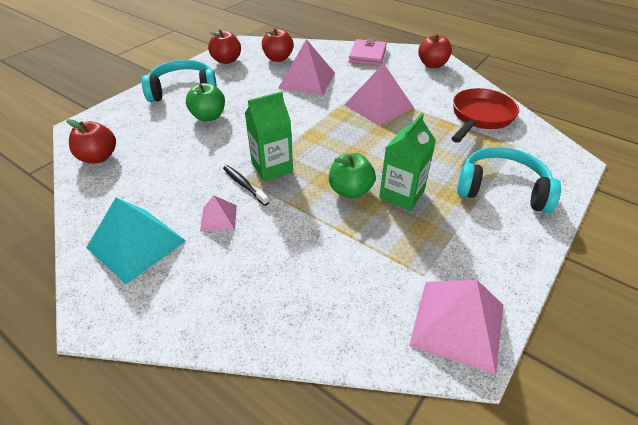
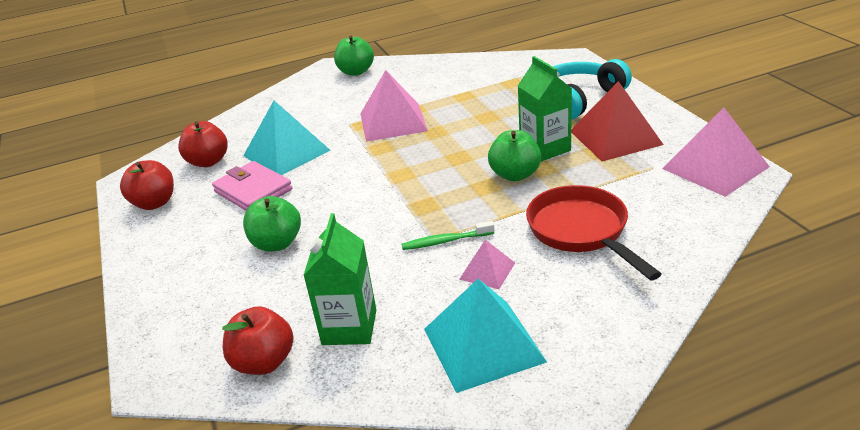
camera: 55 degrees left, 10 degrees down
(183, 90) = (183, 255): turquoise headphones -> none
(244, 185) = (445, 241): black toothbrush -> green toothbrush
(272, 167) = (432, 215): green carton -> green carton (349, 327)
(307, 80) = (286, 153): pink pyramid -> turquoise pyramid
(367, 55) = (287, 102): pink wallet -> pink wallet (253, 191)
(432, 65) = (356, 72): red apple -> green apple
(454, 233) = (615, 137): none -> red pyramid
(480, 117) = (471, 76): red pan -> red pan (581, 232)

